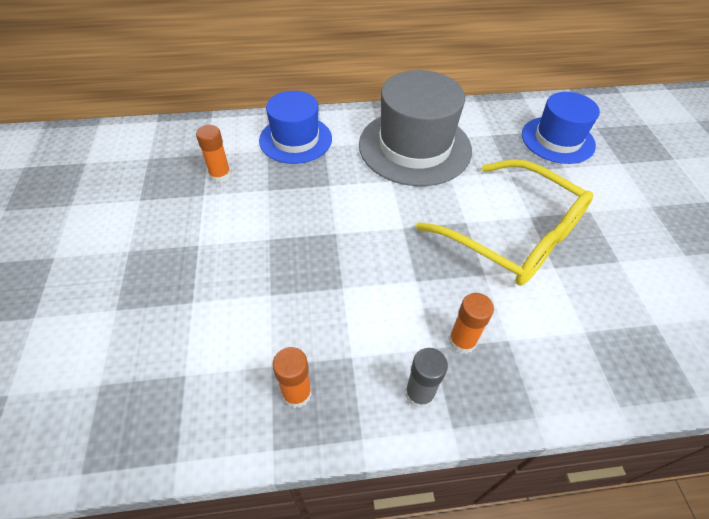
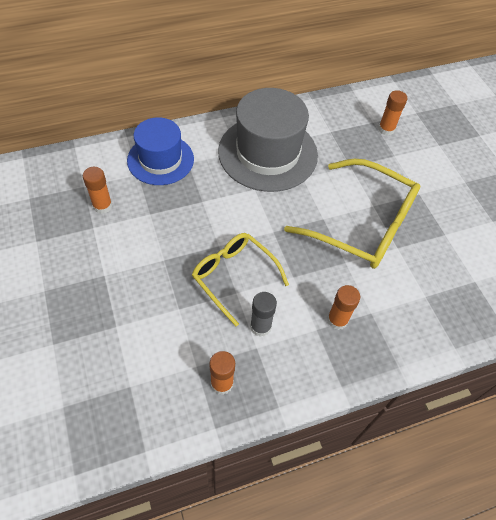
camera: 15 degrees left, 5 degrees up
(344, 269) = (234, 276): none -> yellow glasses
(419, 394) = (313, 366): grey glue stick -> grey glue stick (260, 326)
(557, 140) = (386, 129): blue hat -> orange glue stick

